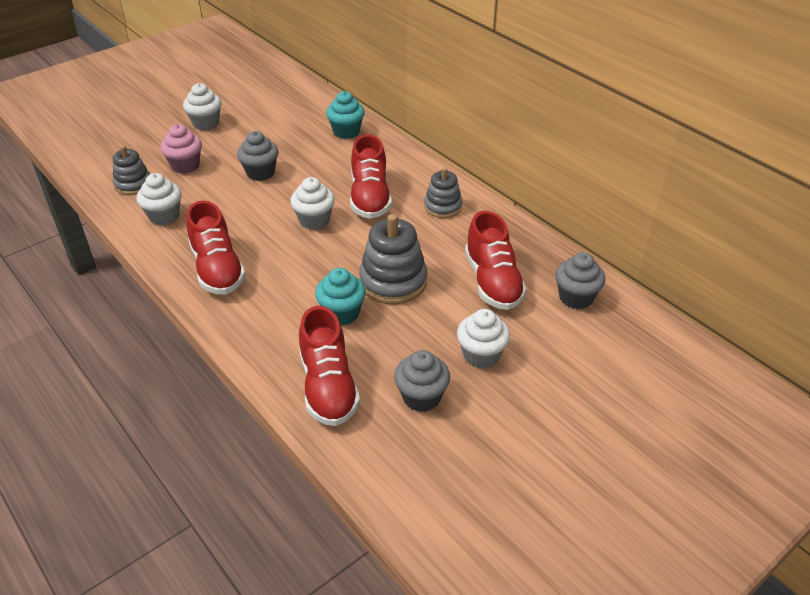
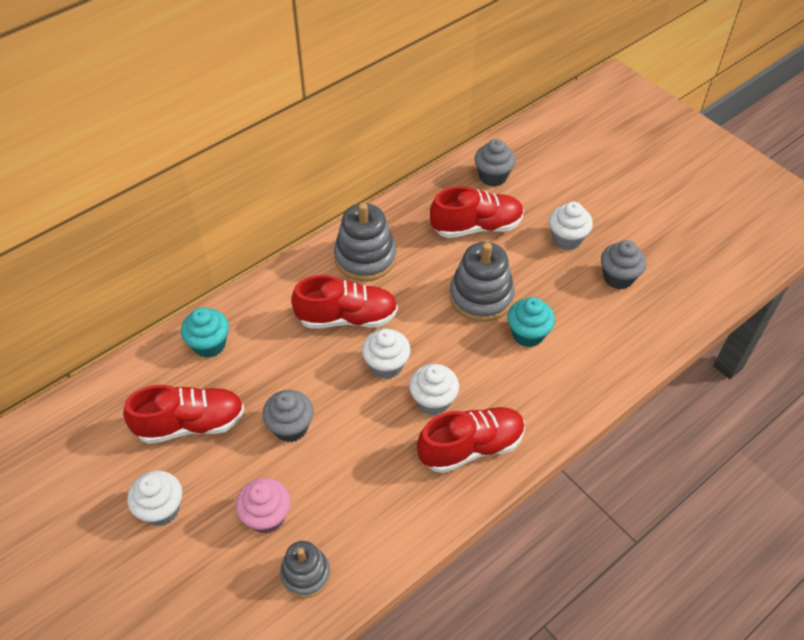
camera: 90 degrees left, 10 degrees up
(164, 216) = (376, 520): white cupcake -> white cupcake (433, 401)
(328, 386) = (618, 339): red shoe -> red shoe (191, 424)
(443, 207) = (365, 258): grey stacking toy -> grey stacking toy, size x1.60

